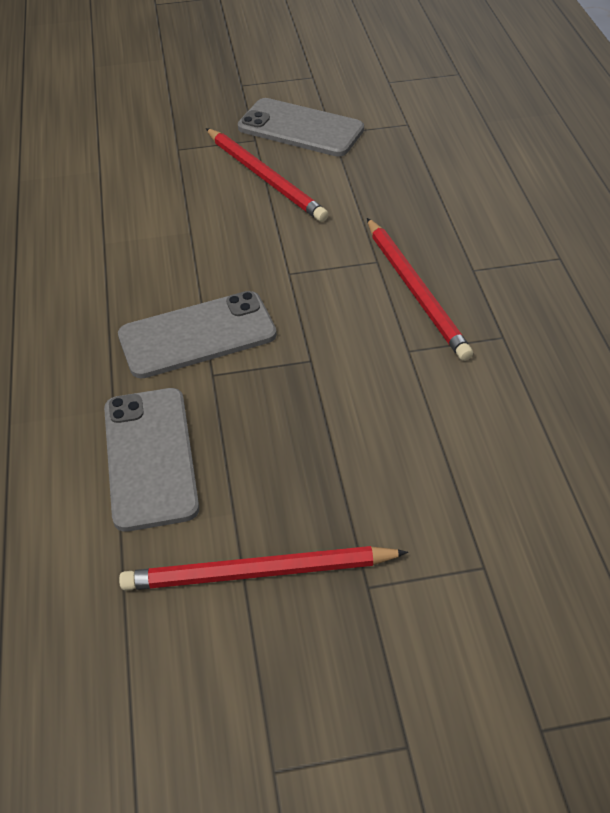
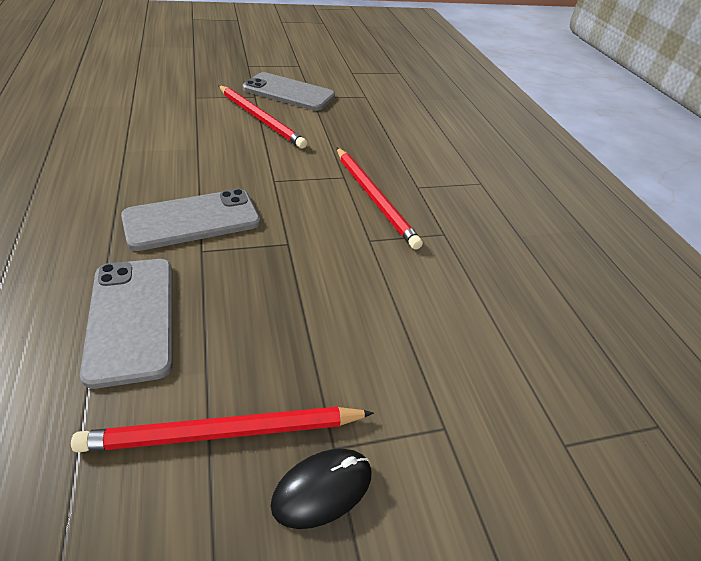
camera: 10 degrees left, 5 degrees down
(356, 624) = (322, 489): none -> black mouse

